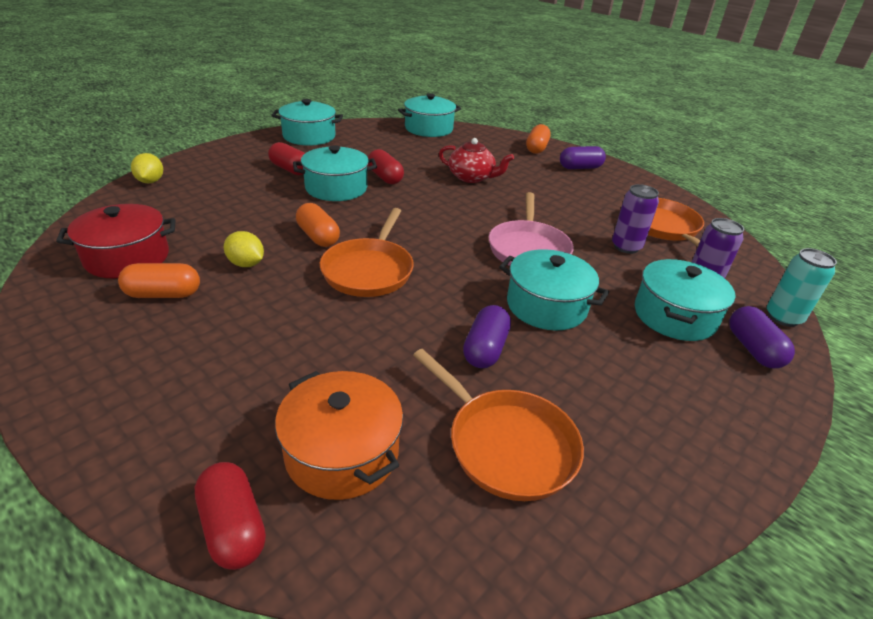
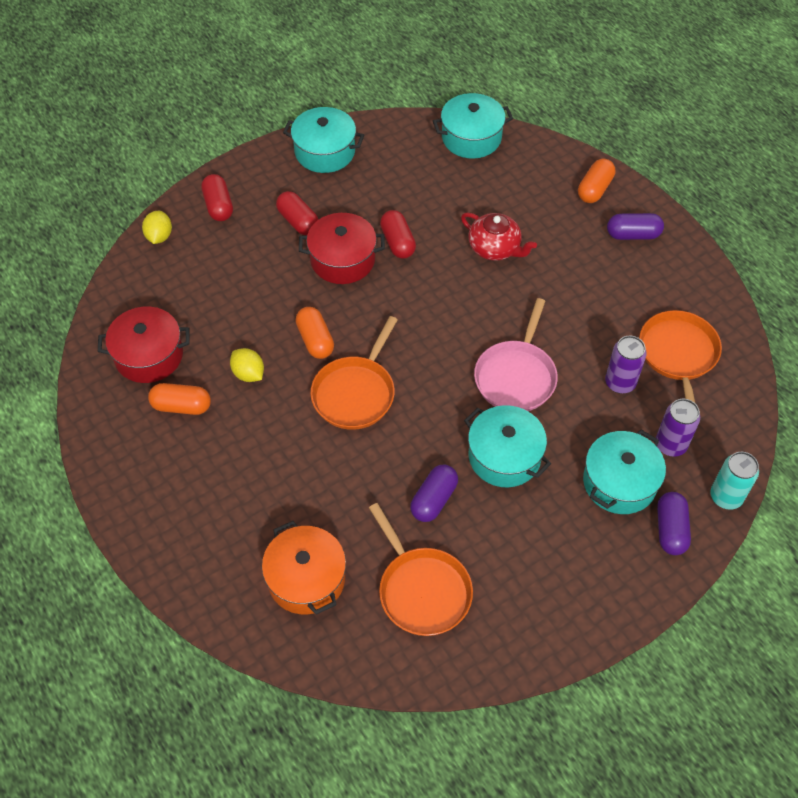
camera: 15 degrees right, 20 degrees up
(233, 527) = (234, 621): red capsule -> red capsule (218, 206)
(336, 188) = (342, 260): turquoise pot -> red pot

